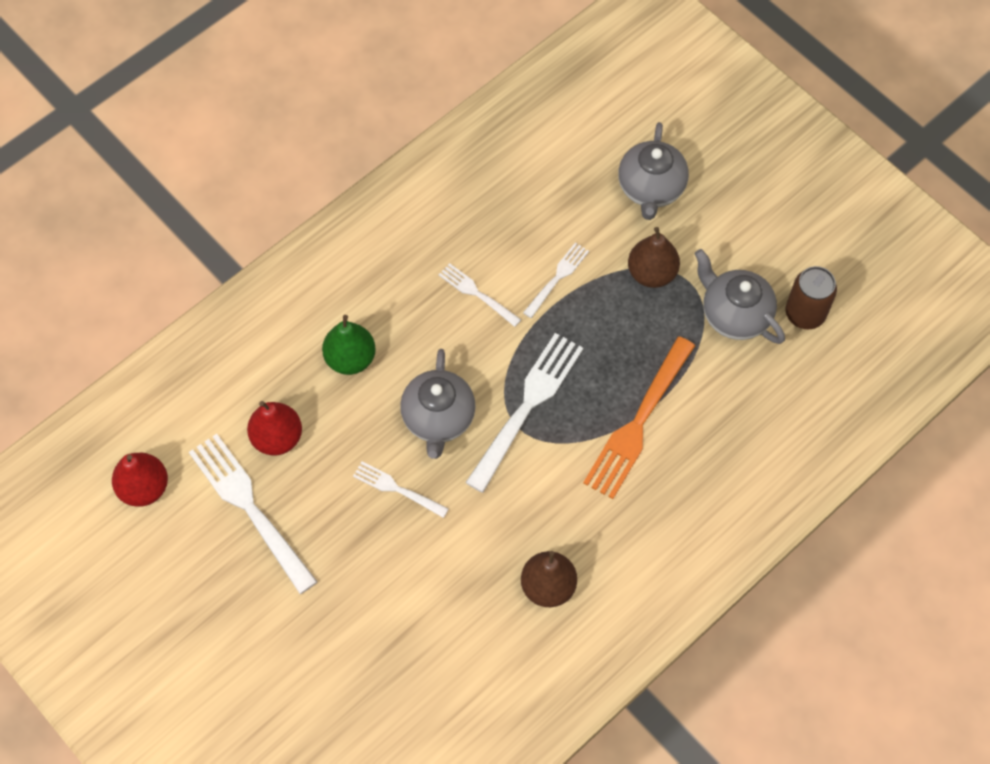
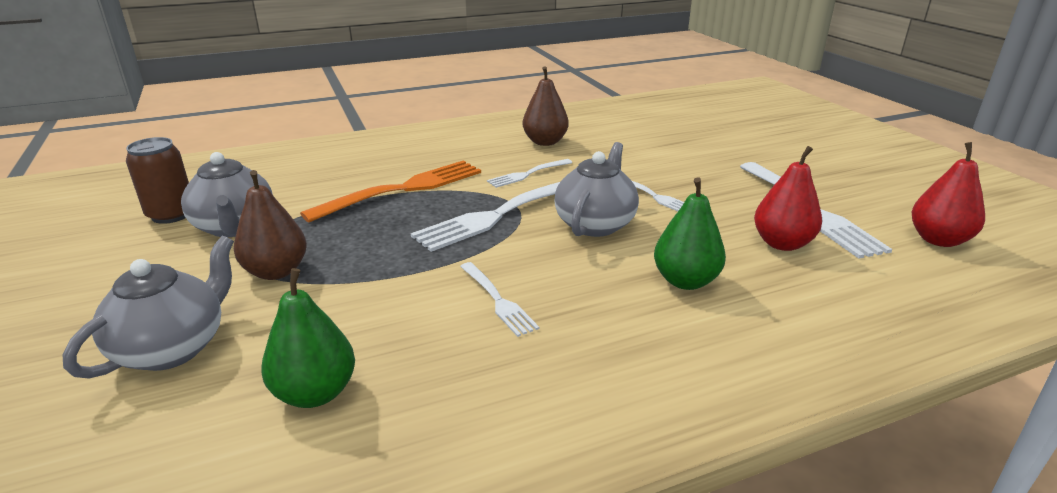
camera: 160 degrees left, 35 degrees down
(541, 186) = (315, 393): none -> green pear
(557, 278) = (387, 292): white fork -> white fork (528, 174)

